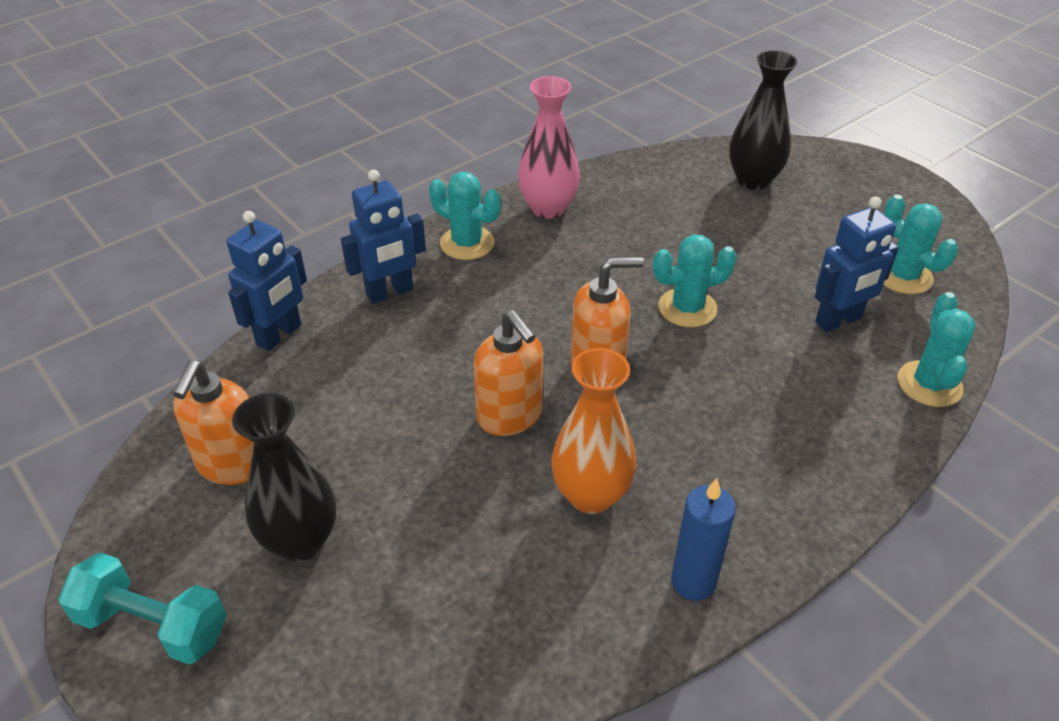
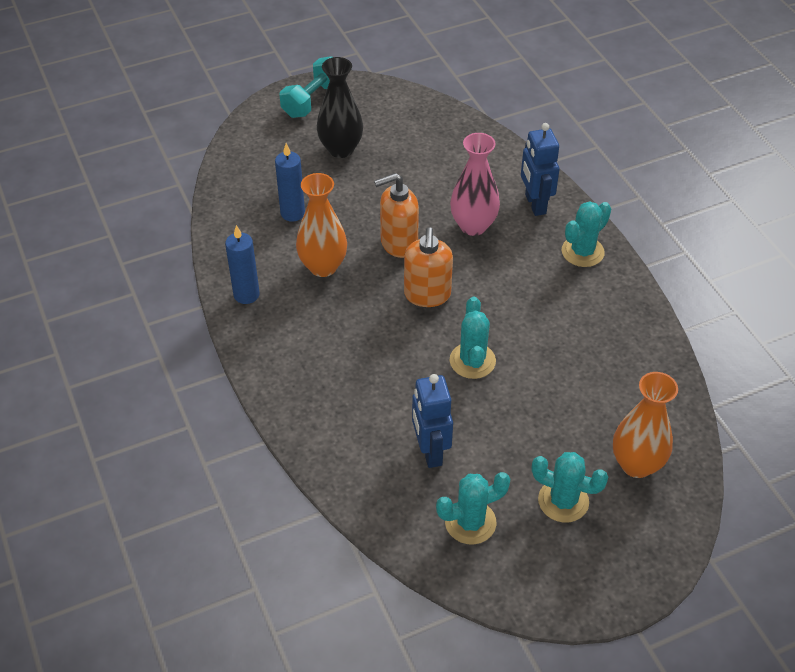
camera: 105 degrees right, 5 degrees up
(232, 464) = (403, 127): orange soap dispenser -> none
(279, 335) = (506, 151): blue robot -> none
(483, 570) = (292, 213): none -> blue candle
(548, 208) = (619, 308): pink vase -> pink vase (473, 226)
(753, 180) = (636, 464): black vase -> orange vase
(929, 384) = (345, 480): turquoise cactus -> turquoise cactus (563, 501)

